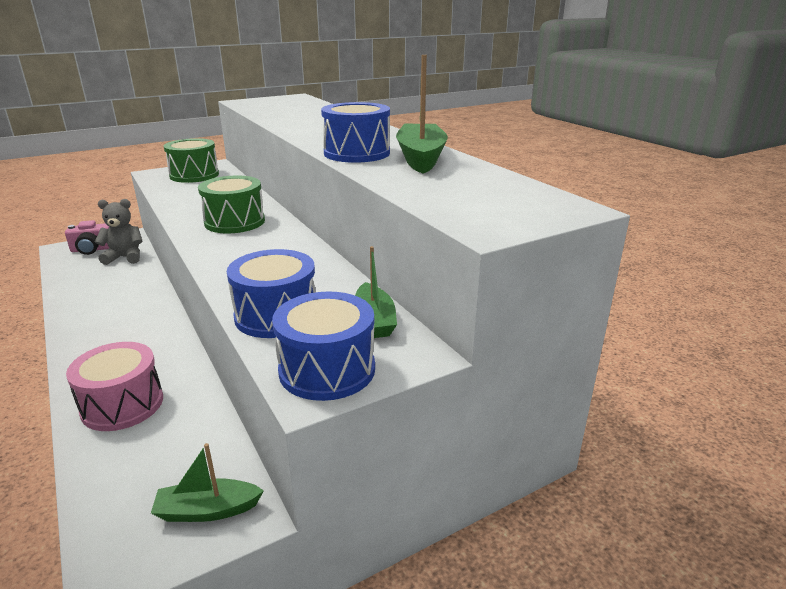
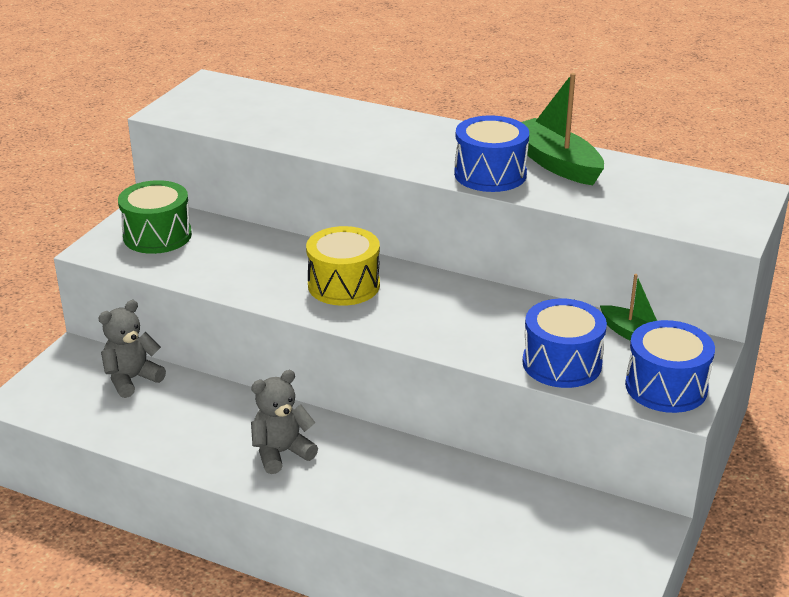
camera: 35 degrees left, 5 degrees up
(92, 249) = (65, 386): pink camera -> none
(115, 325) = (281, 453): none -> grey teddy bear
(122, 405) = (430, 510): pink drum -> none
(207, 510) = (620, 537): green boat -> none
(235, 222) = (344, 285): green drum -> yellow drum

